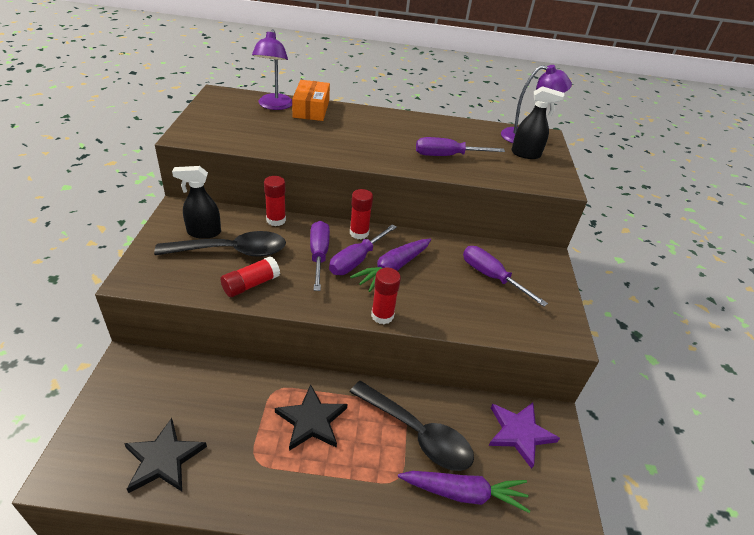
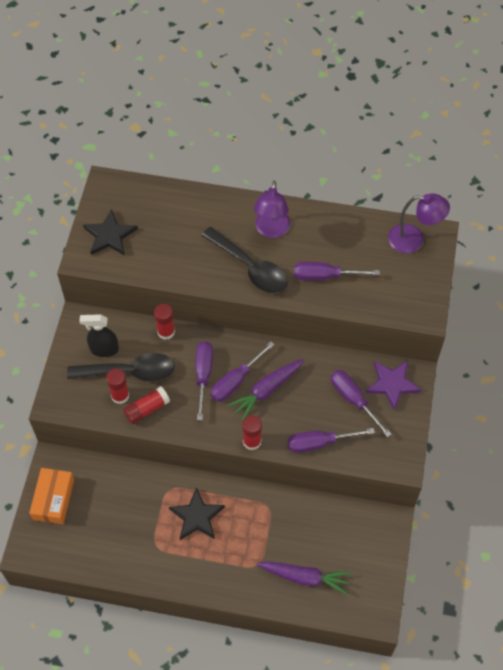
camera: 10 degrees right, 20 degrees up
(164, 459) = (92, 543): black star -> black star (110, 235)
(274, 106) = (161, 202): purple lamp -> purple lamp (271, 230)
(311, 109) = (198, 204): orange box -> orange box (53, 499)
(359, 233) = (240, 347): red glue stick -> red glue stick (120, 396)
(417, 433) = (277, 530): black spoon -> black spoon (250, 268)
(463, 316) = (319, 443): none -> purple screwdriver
(519, 433) = (359, 533): purple star -> purple star (392, 384)
(526, 154) = (405, 268): black spray bottle -> none

